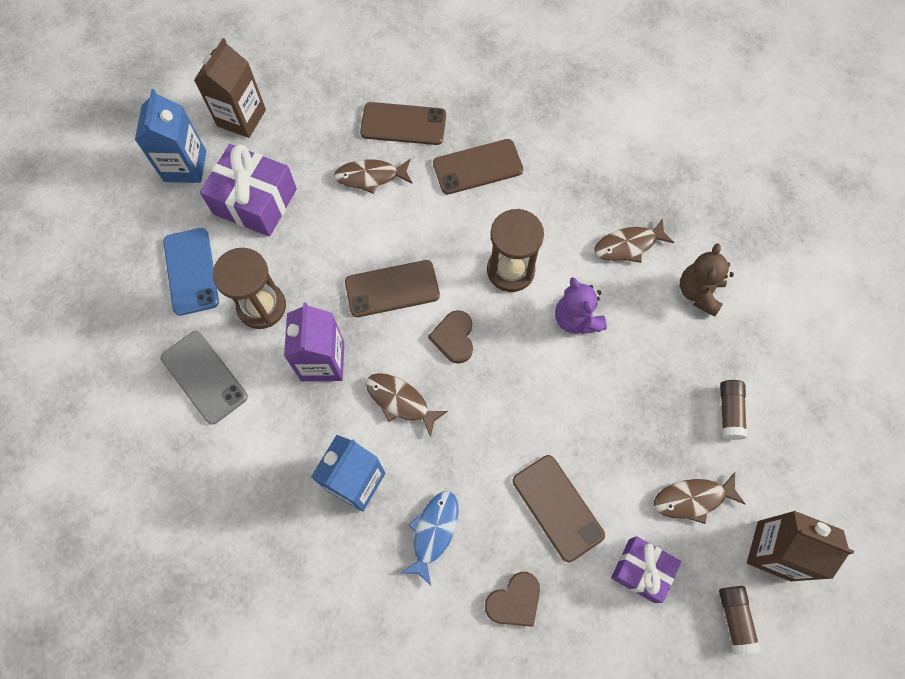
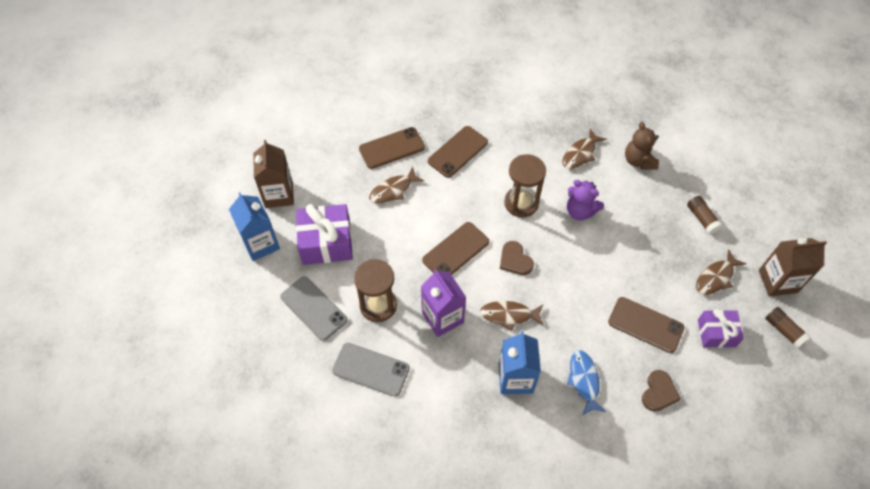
camera: 30 degrees left, 10 degrees down
(191, 271) = (314, 308): blue phone -> grey phone

